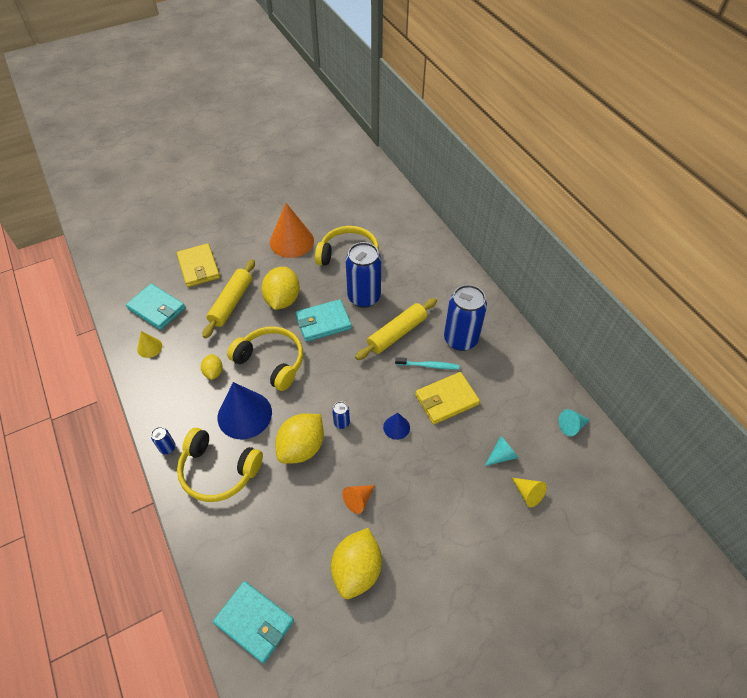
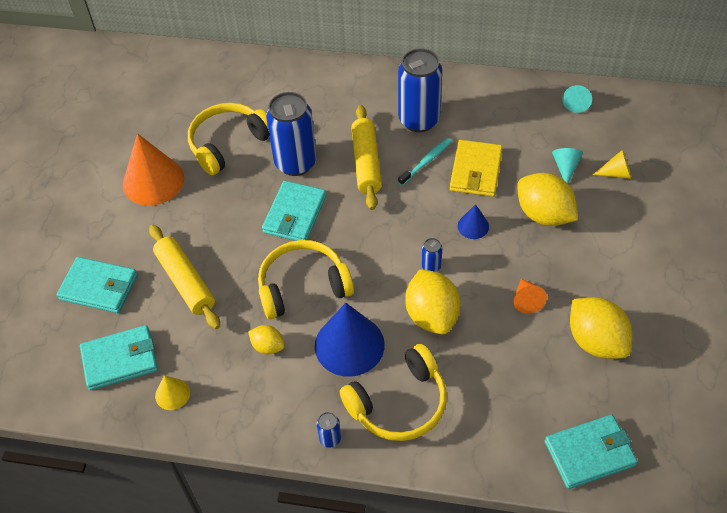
camera: 50 degrees left, 0 degrees up
(199, 267) = (99, 287): yellow wallet -> turquoise wallet
(282, 299) = (229, 233): yellow lemon -> yellow lemon (544, 214)

